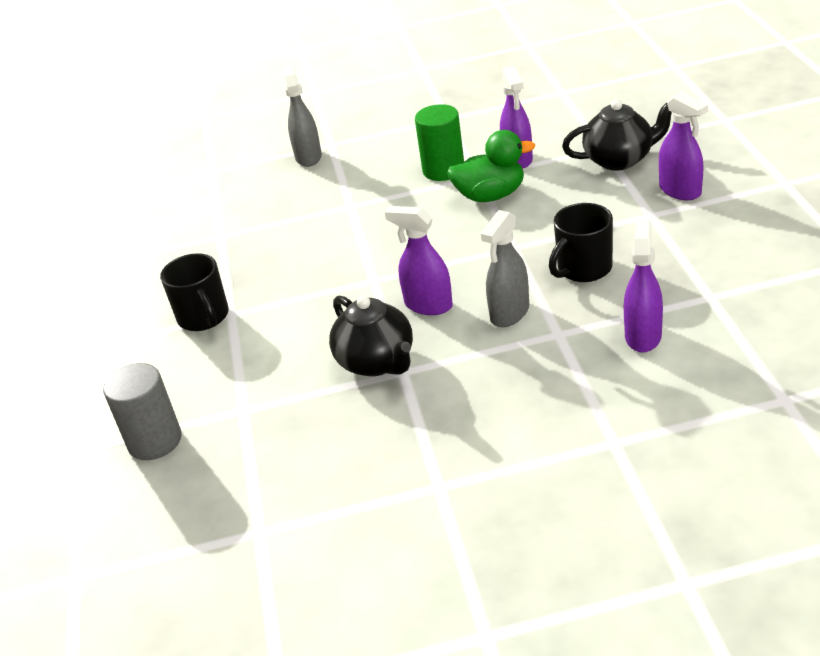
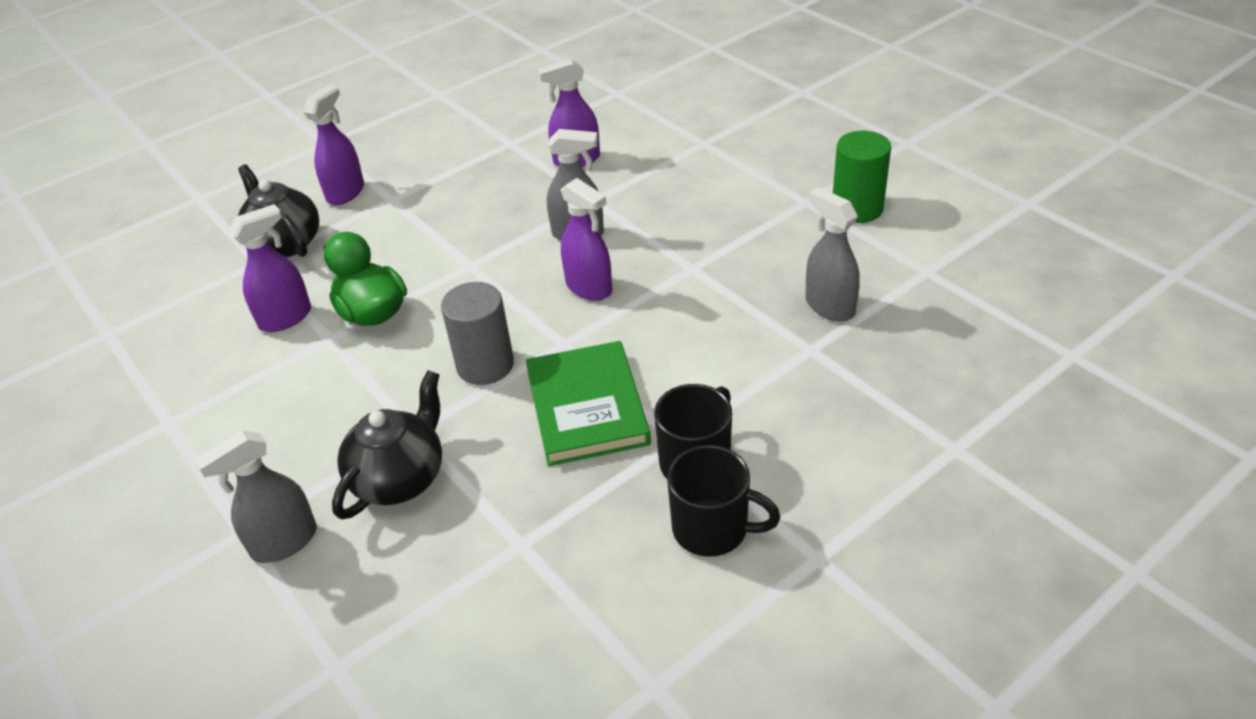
camera: 120 degrees left, 5 degrees up
(155, 441) = (897, 393): grey cylinder -> grey cylinder (485, 365)
(278, 441) = (829, 306): none -> grey spray bottle
(299, 279) = (587, 407): none -> green book
(377, 362) = (690, 288): black teapot -> black teapot (400, 478)
(428, 305) = (589, 288): purple spray bottle -> purple spray bottle turned 45 degrees counterclockwise
(443, 170) = (315, 373): green cylinder -> green cylinder (857, 208)
(583, 269) = (493, 213): black mug -> black mug (712, 529)

